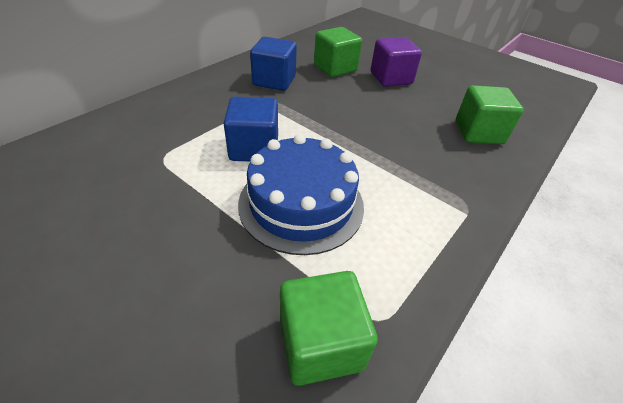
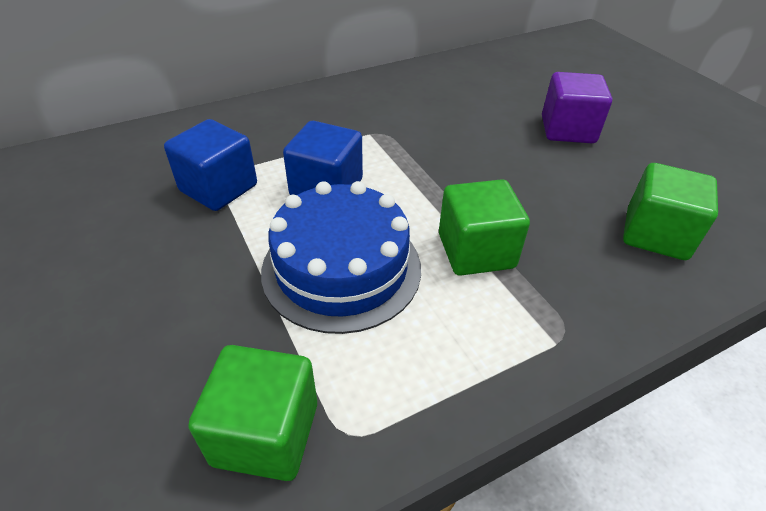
camera: 25 degrees right, 0 degrees up
(274, 81) = (402, 107): blue cube -> blue cube (219, 188)
(335, 68) = (494, 103): green cube -> green cube (476, 251)

